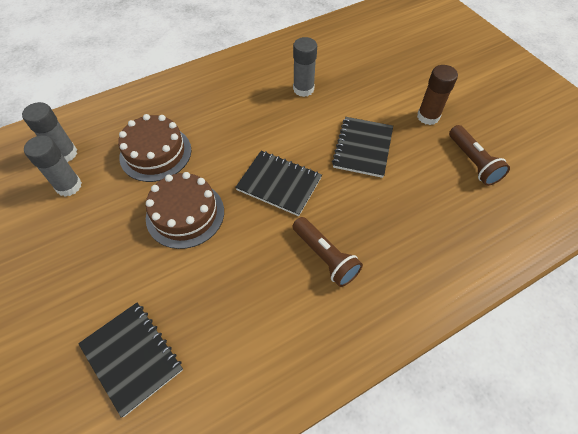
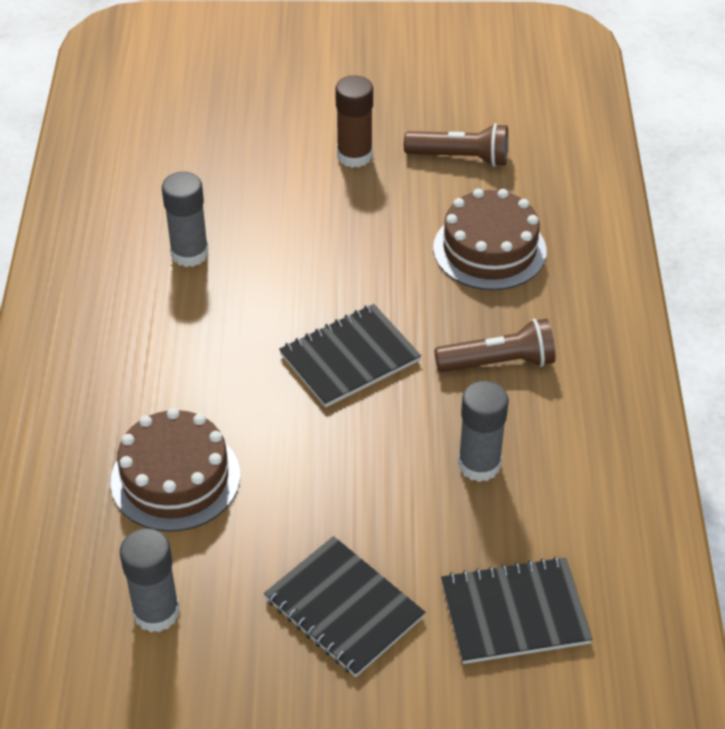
camera: 60 degrees left, 10 degrees down
(65, 154) = (76, 600): grey glue stick -> grey glue stick (479, 464)
(185, 214) = (324, 481): brown cake -> brown cake (489, 249)
(362, 148) = (355, 245): black notebook -> black notebook (344, 608)

